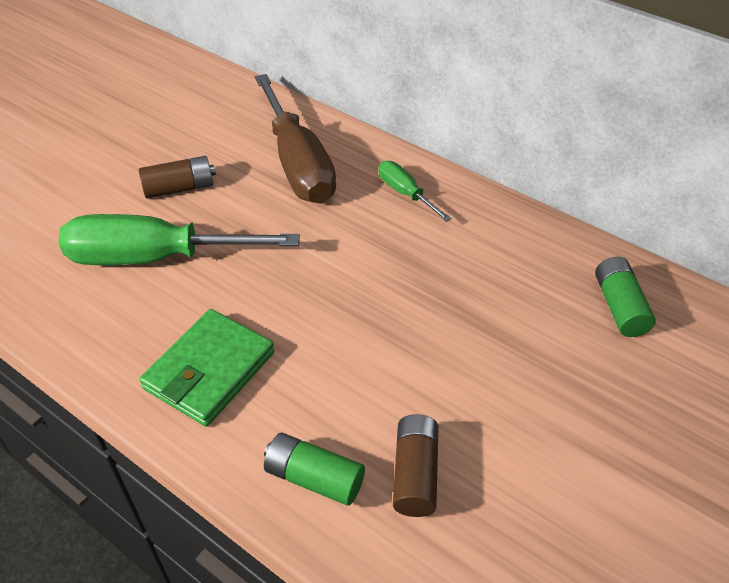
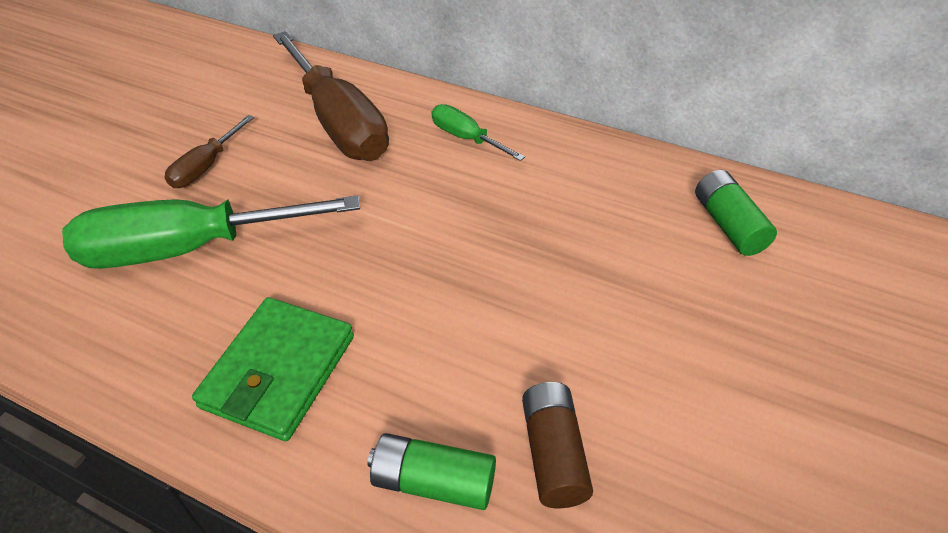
camera: 10 degrees left, 0 degrees up
(179, 188) = (206, 166): brown battery -> brown screwdriver

